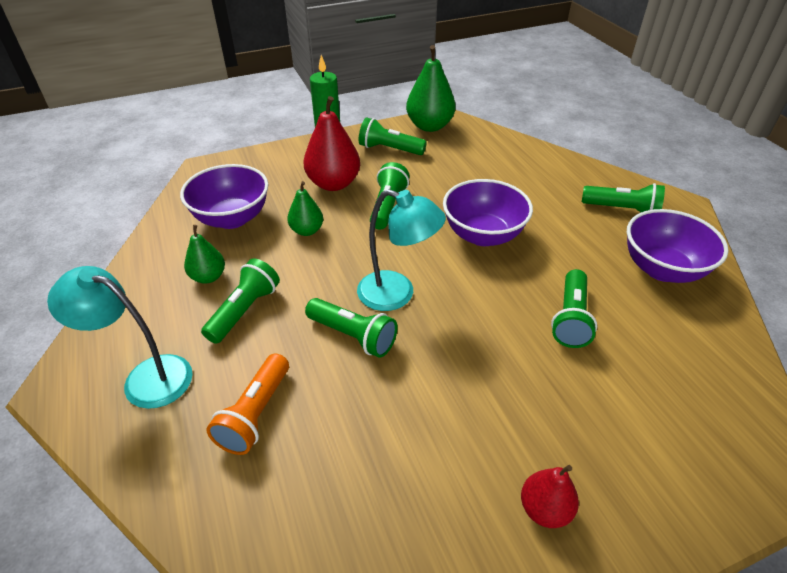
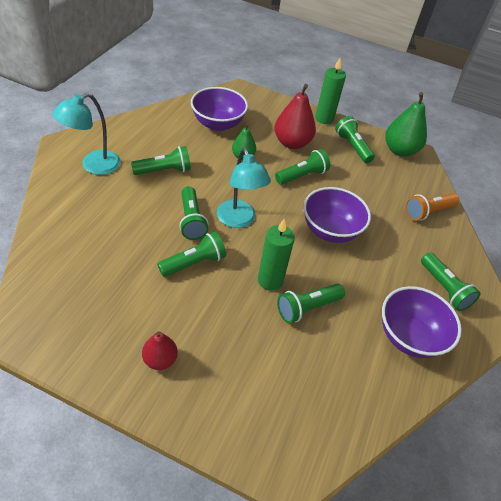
camera: 40 degrees right, 5 degrees up
(146, 377) = (94, 166): turquoise lamp -> turquoise lamp turned 105 degrees counterclockwise
(208, 277) = (170, 144): green pear -> none
(255, 413) = (110, 215): orange flashlight -> orange flashlight (428, 212)
(421, 376) = (194, 263): none -> green flashlight
(508, 324) = (270, 280): none -> green candle

